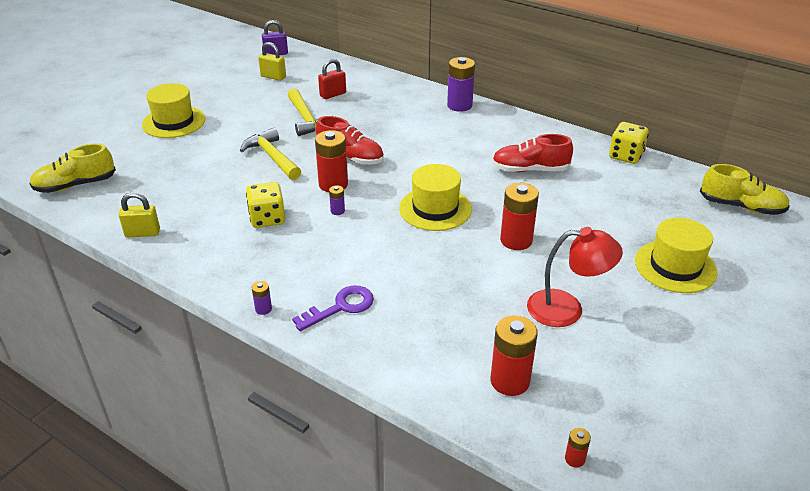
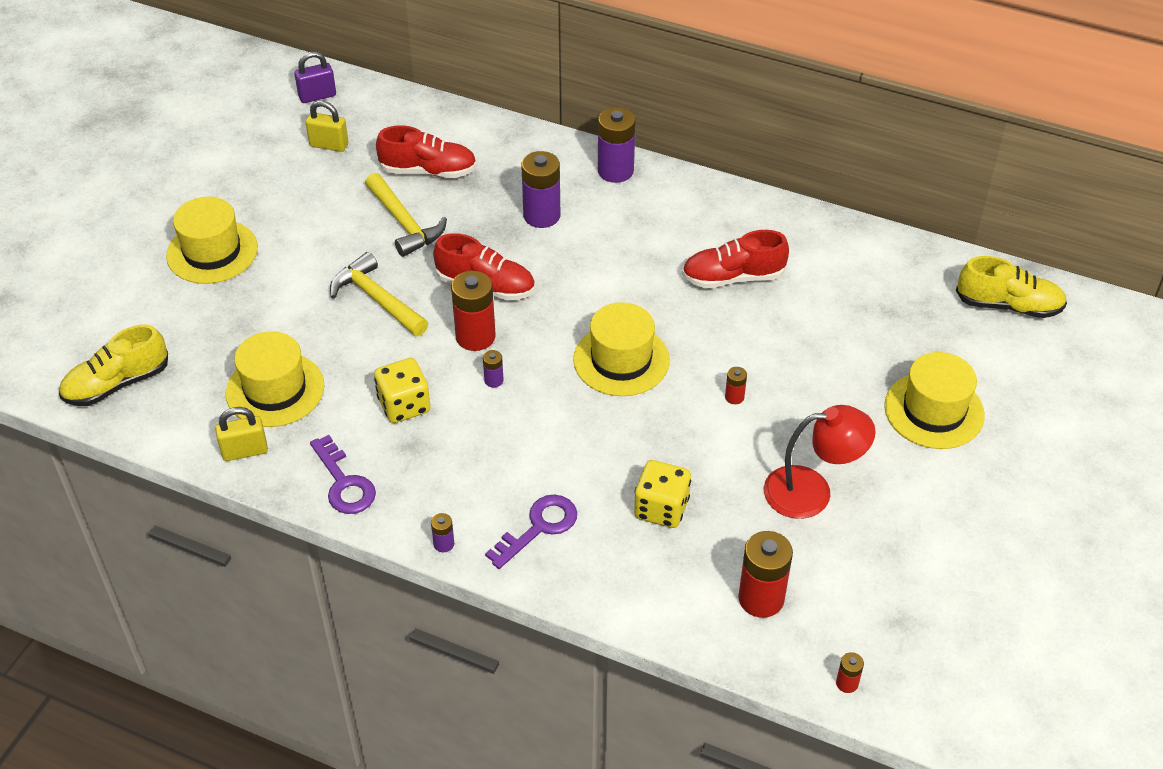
camera: 10 degrees left, 10 degrees up
(180, 199) = (275, 389): none -> yellow hat
(204, 260) = (344, 483): none -> purple key
(333, 94) = (428, 171): red padlock -> red shoe
(401, 124) = (541, 215): none -> purple battery
(516, 240) = (734, 397): red battery -> red battery, size x0.47
(625, 156) = (855, 237): yellow dice -> yellow dice (661, 508)

